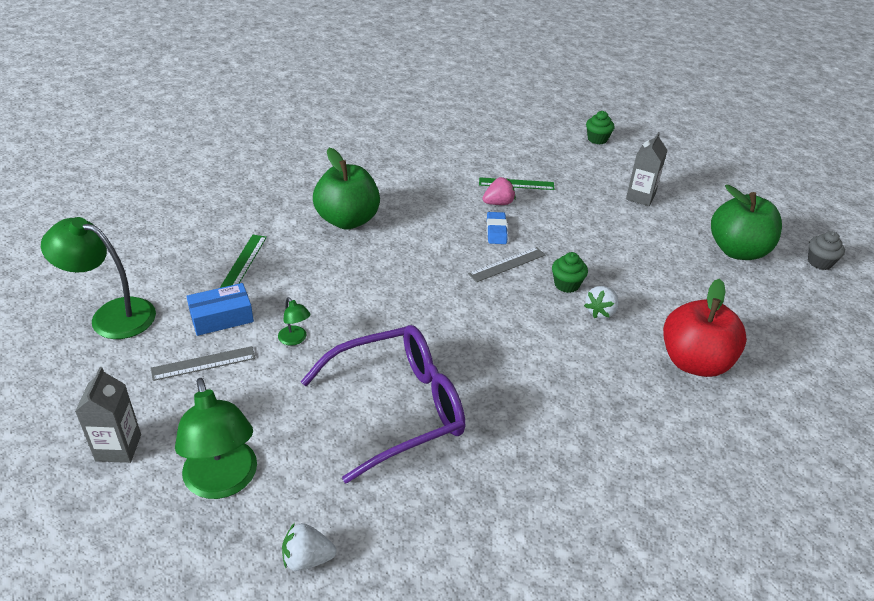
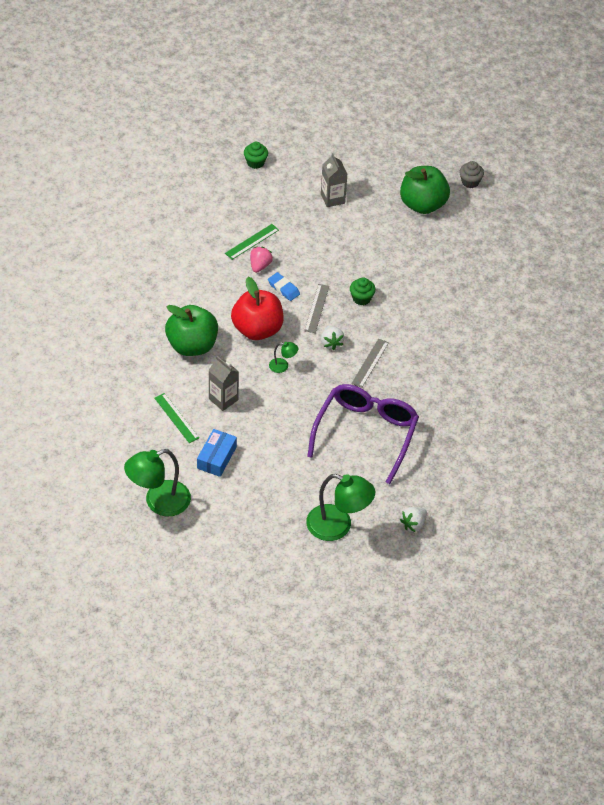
camera: 45 degrees left, 10 degrees up
(118, 447) = (271, 552): grey carton -> grey carton (223, 399)
(203, 363) = (246, 487): grey ruler -> grey ruler (370, 363)
(295, 339) = (271, 439): green lamp -> green lamp (283, 366)
(600, 312) = (396, 303): white strawberry -> white strawberry (331, 343)
(694, 362) = (468, 301): red apple -> red apple (257, 329)

